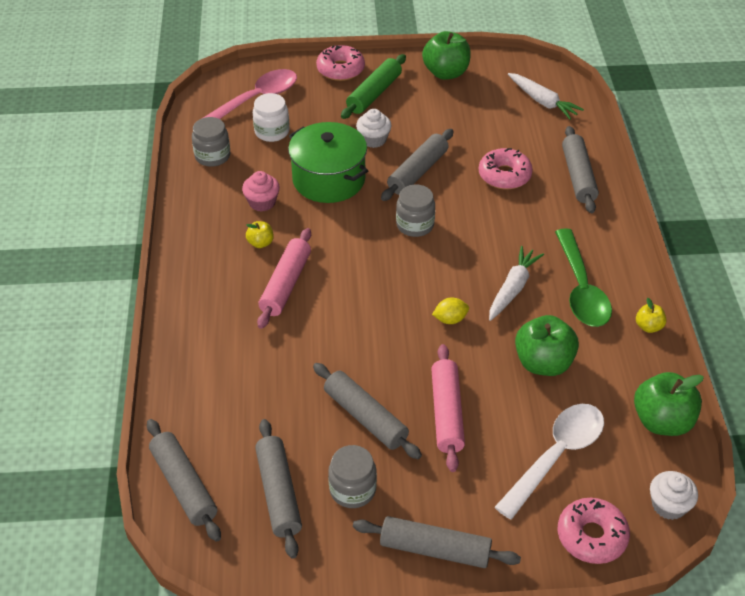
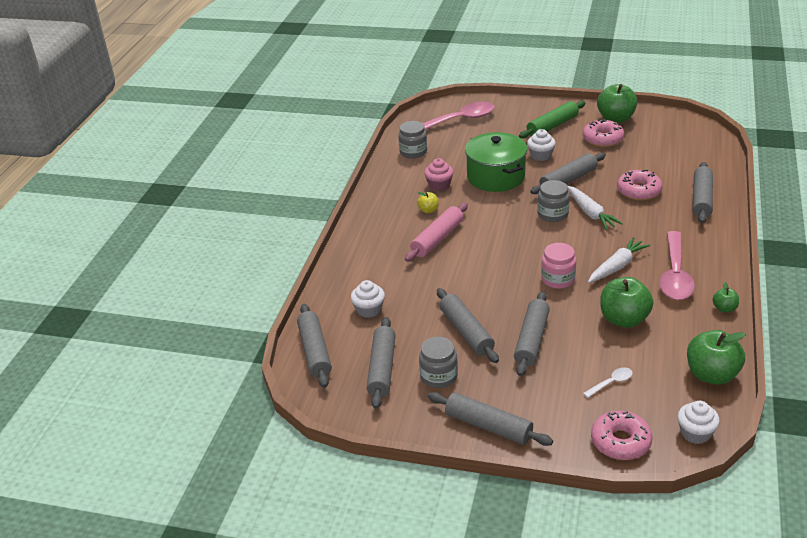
camera: 20 degrees right, 10 degrees down
(233, 408) = (369, 310): none -> white cupcake
(272, 132) = (463, 142): white jar -> none
(340, 69) = (531, 108): pink donut -> pink donut (602, 139)
(446, 413) = (531, 339): pink rolling pin -> grey rolling pin
(450, 319) = (558, 279): yellow lemon -> pink jar
(542, 101) = (690, 146): white carrot -> white carrot (590, 213)
(556, 455) = (611, 382): white spoon -> white spoon, size x0.44
(581, 289) = (675, 275): green spoon -> pink spoon
(648, 326) = (724, 308): yellow apple -> green apple

